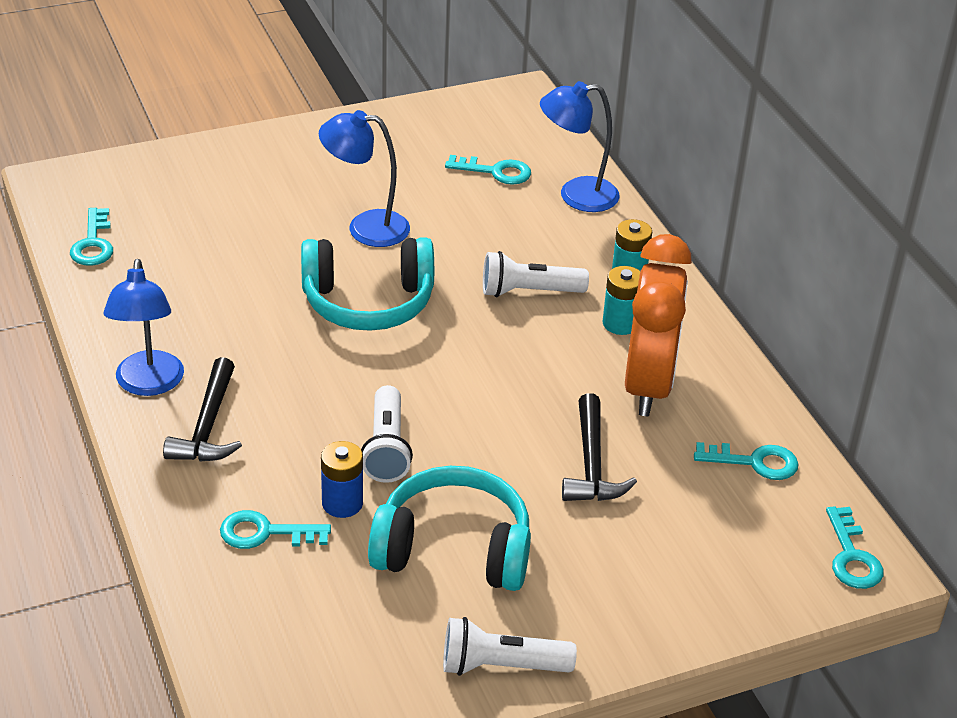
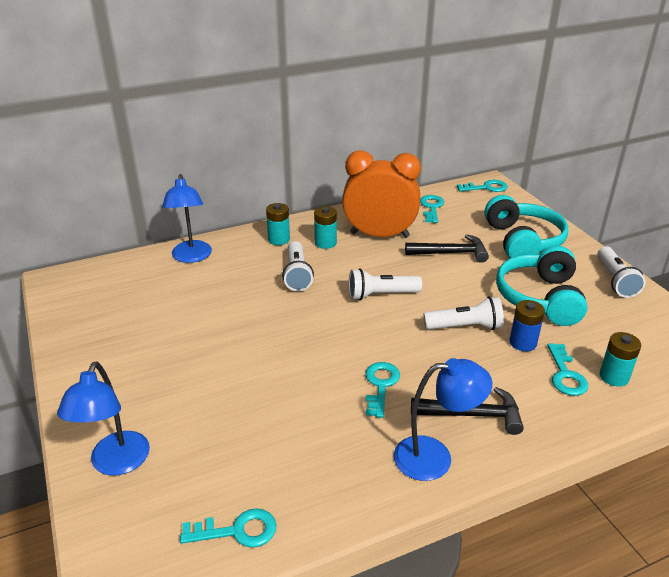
camera: 90 degrees left, 5 degrees down
(252, 585) = (614, 377): none -> turquoise battery
(365, 227) = (222, 349): blue lamp -> blue lamp (116, 463)
(368, 302) = (314, 343): turquoise headphones -> turquoise headphones (522, 241)
(473, 371) = (381, 295): none -> white flashlight
(495, 172) = (157, 290): turquoise key -> turquoise key (380, 385)

